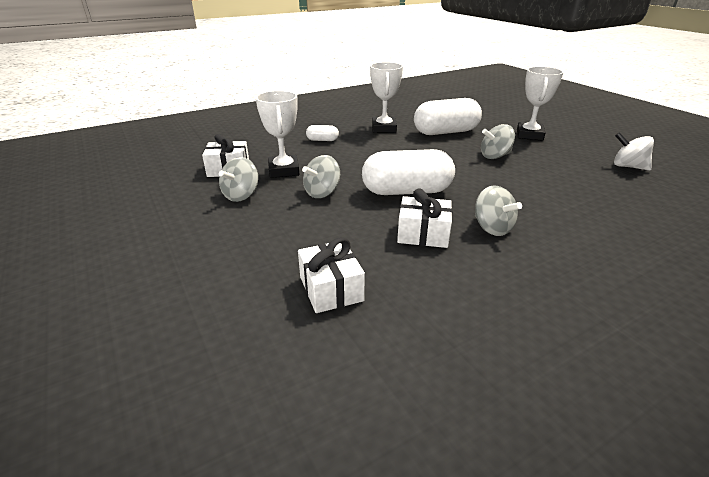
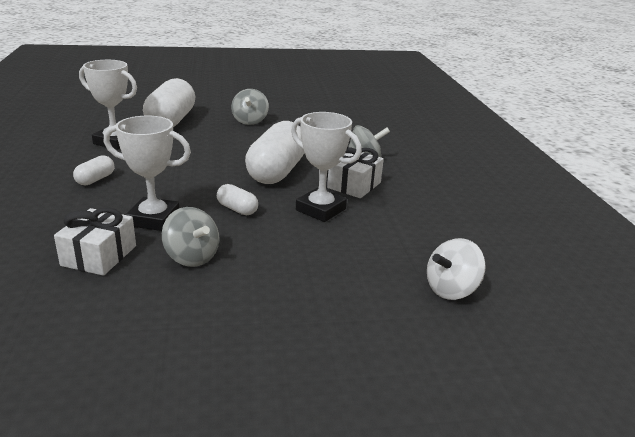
camera: 70 degrees left, 5 degrees down
(322, 193) = (237, 209): grey spinning top -> white capsule
(331, 289) = (409, 241): white gift -> none
(529, 135) = (226, 97): white trophy -> white trophy (320, 210)
(628, 166) = (317, 94): white spinning top -> white spinning top (451, 290)

